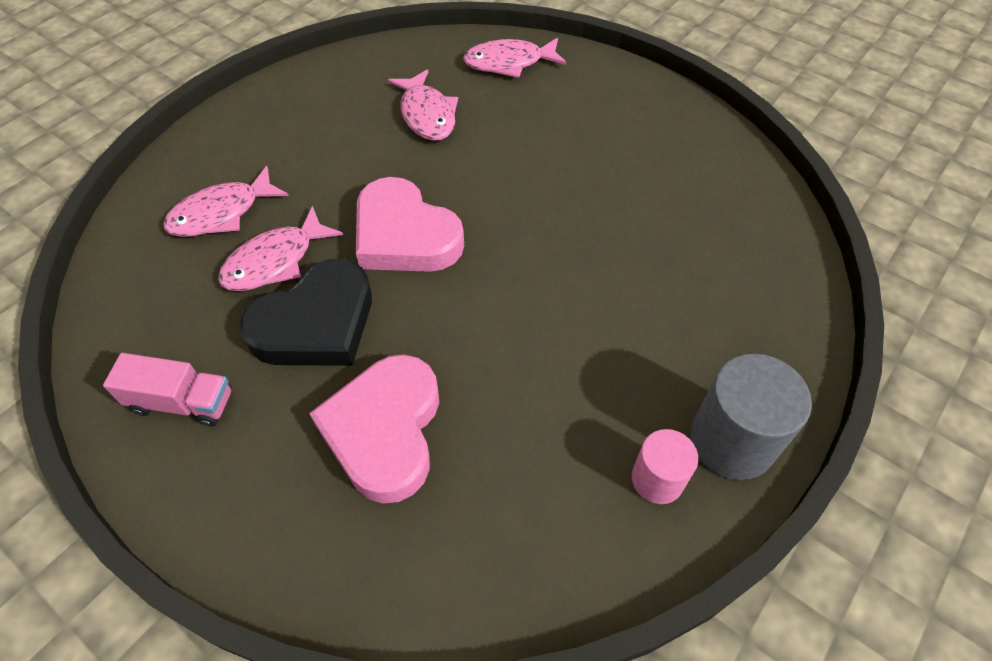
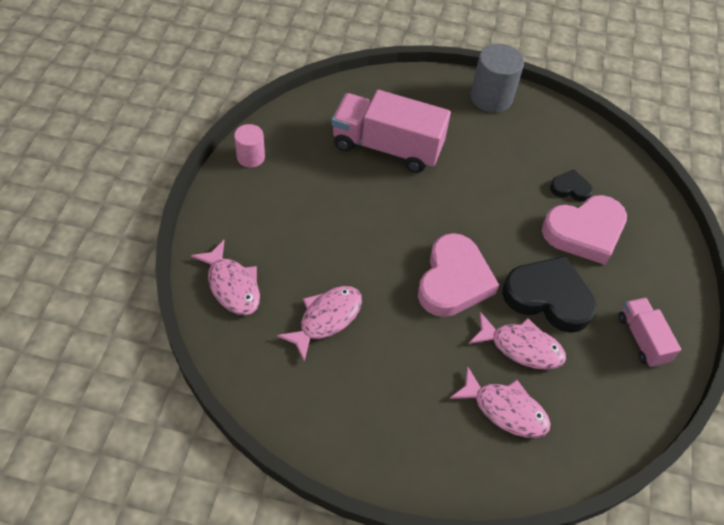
camera: 120 degrees left, 0 degrees up
(476, 459) = (570, 188): none -> black heart
(657, 479) = (529, 119): pink cylinder -> pink cylinder (251, 157)
(658, 250) = (387, 147): none -> pink truck

